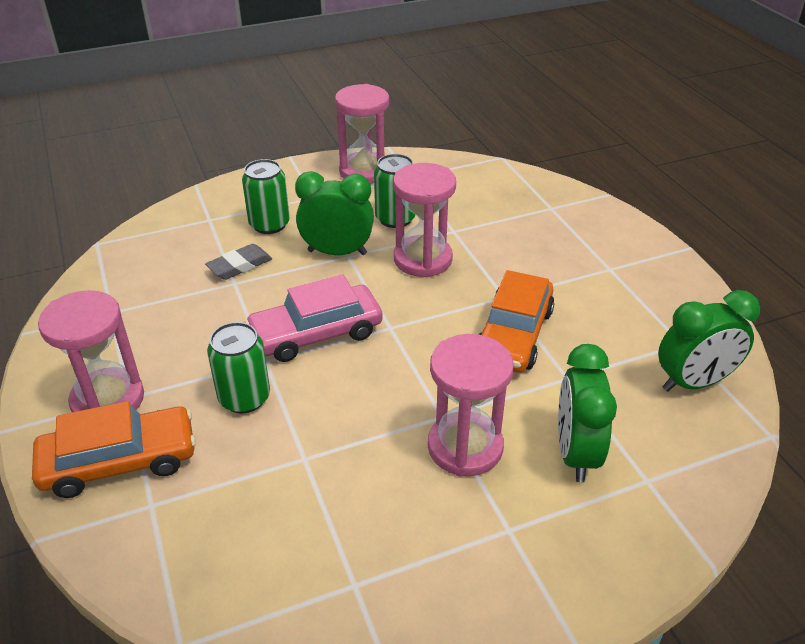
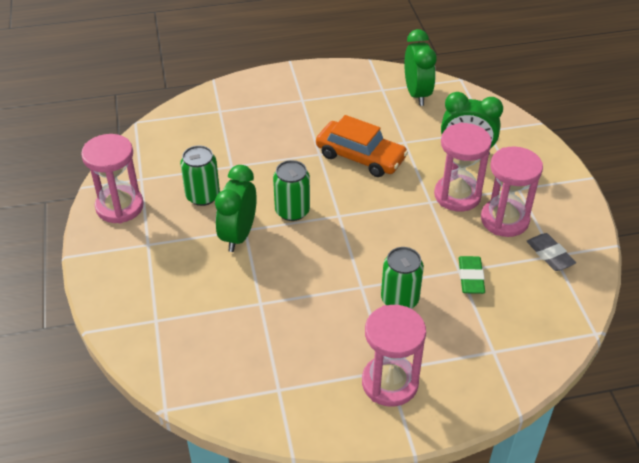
camera: 80 degrees left, 5 degrees up
(119, 462) = (454, 371): orange car -> none
(239, 266) = (238, 299): grey eraser -> grey eraser (549, 255)
(269, 224) = (181, 276): green can -> green can (292, 211)
(291, 472) = (470, 278): none -> green eraser
(316, 333) = (337, 256): pink car -> none
(423, 259) = (263, 188): pink hourglass -> pink hourglass (504, 220)

